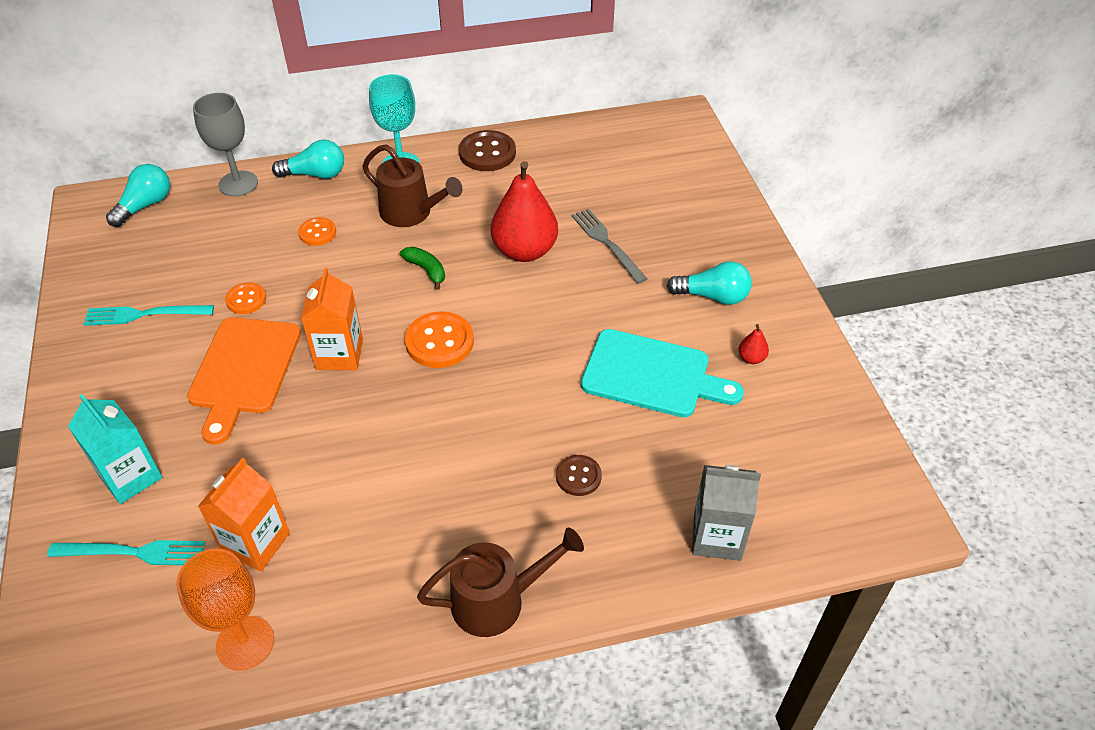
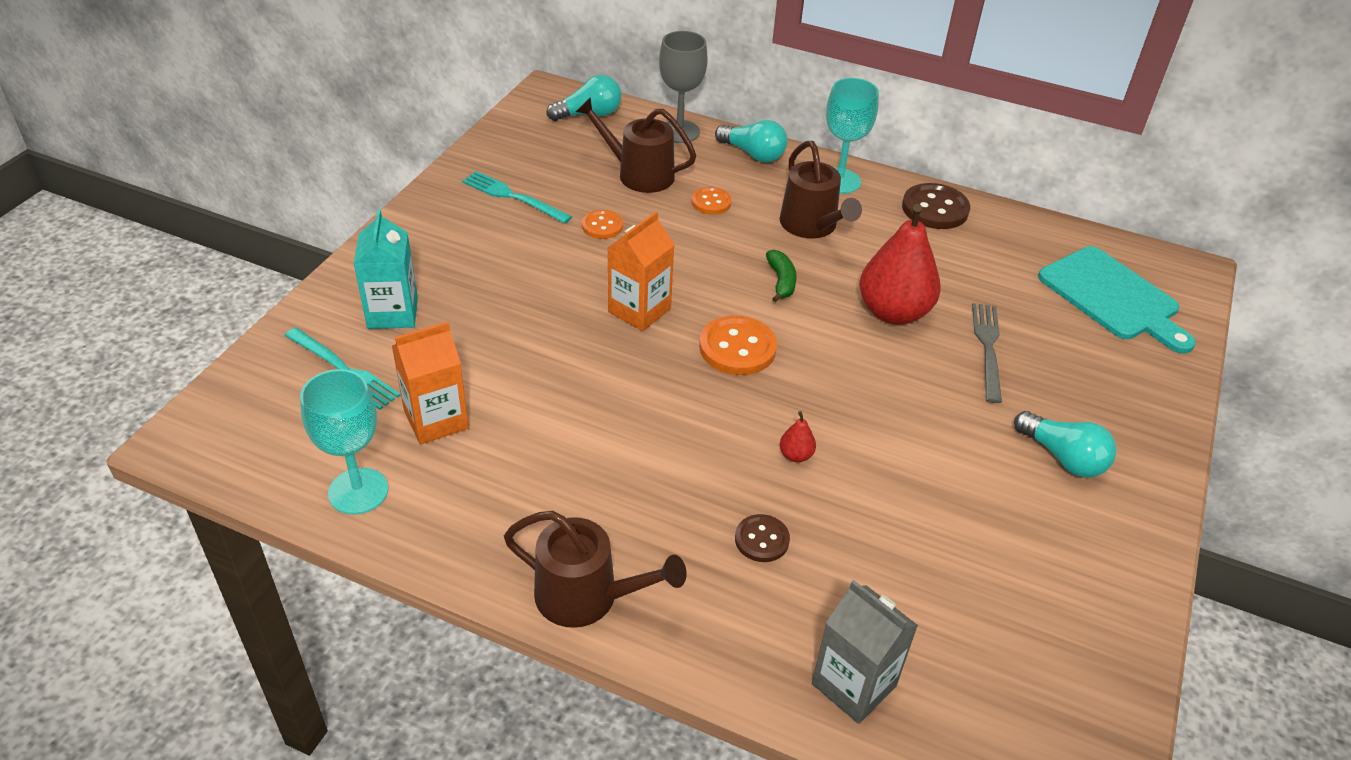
camera: 35 degrees right, 5 degrees down
(237, 238) = (639, 174): none -> brown watering can
(244, 371) = (549, 281): orange cutting board -> none
(245, 643) = (358, 491): orange goblet -> turquoise goblet
(652, 375) = (924, 494): turquoise cutting board -> turquoise cutting board (1113, 297)
(751, 358) = (1053, 541): red pear -> red pear (796, 455)

